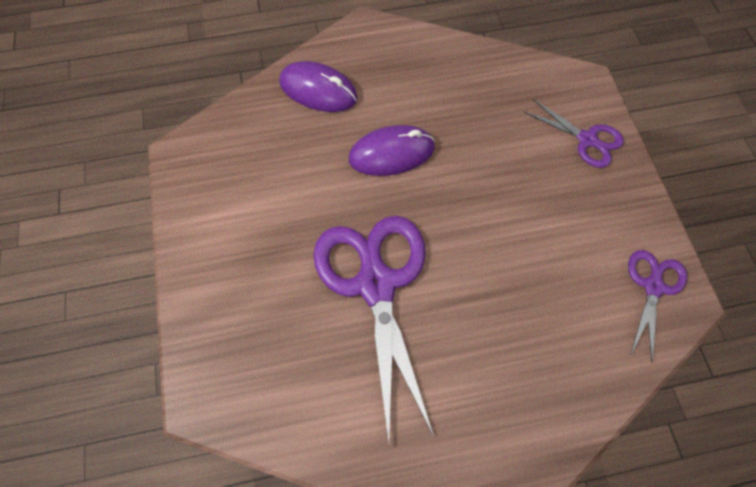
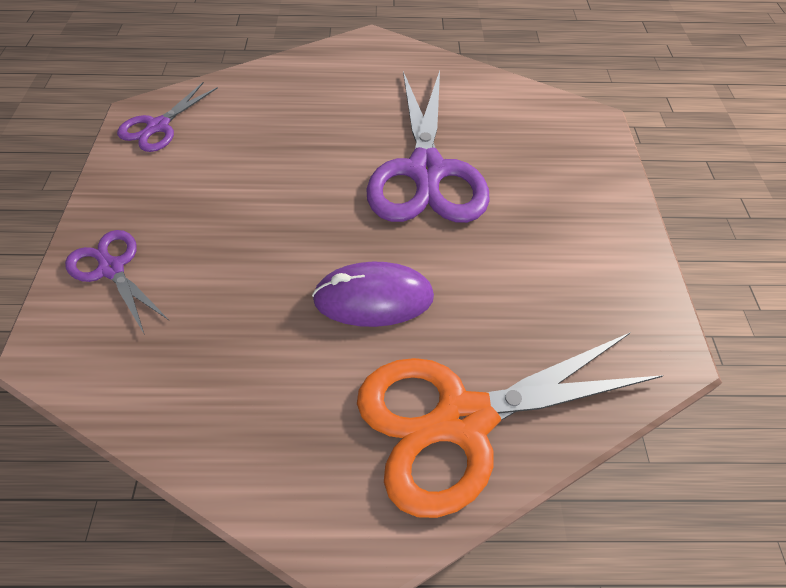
camera: 170 degrees left, 10 degrees down
(318, 90) = (463, 419): purple mouse -> orange scissors

